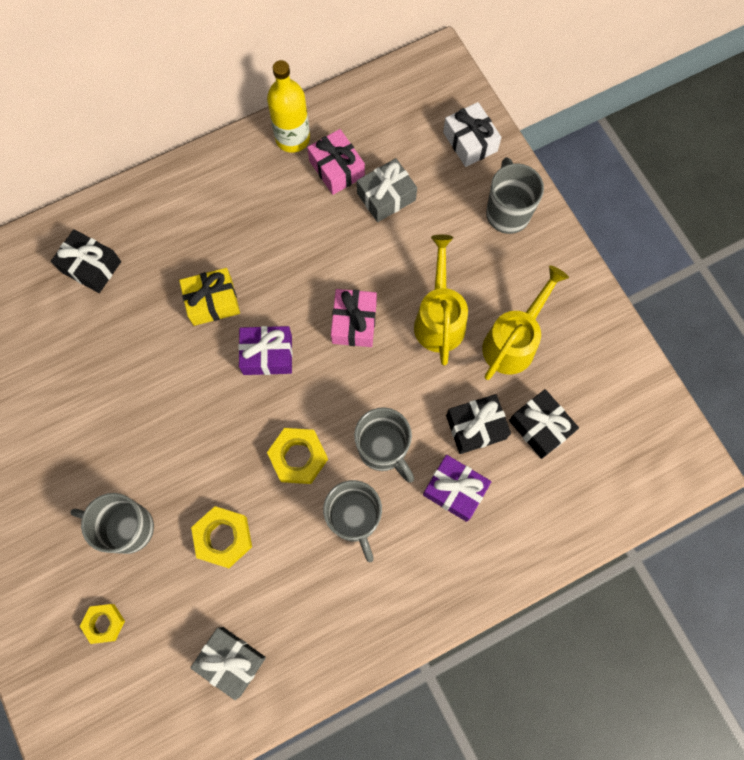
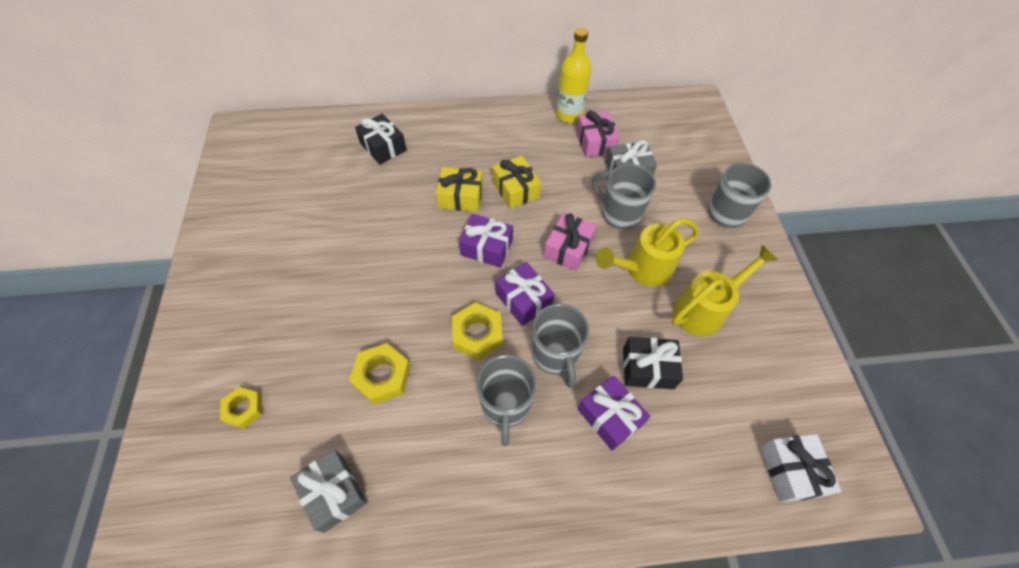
camera: 20 degrees right, 15 degrees down
(127, 528) = (307, 337): grey mug -> grey mug (619, 214)
(270, 269) = (515, 190): none -> yellow gift
(330, 401) = (523, 300): none -> purple gift
(439, 318) = (642, 269): yellow watering can -> yellow watering can turned 135 degrees counterclockwise
(470, 142) = (709, 156): white gift -> white gift (791, 471)
(540, 427) = (710, 390): black gift -> none

